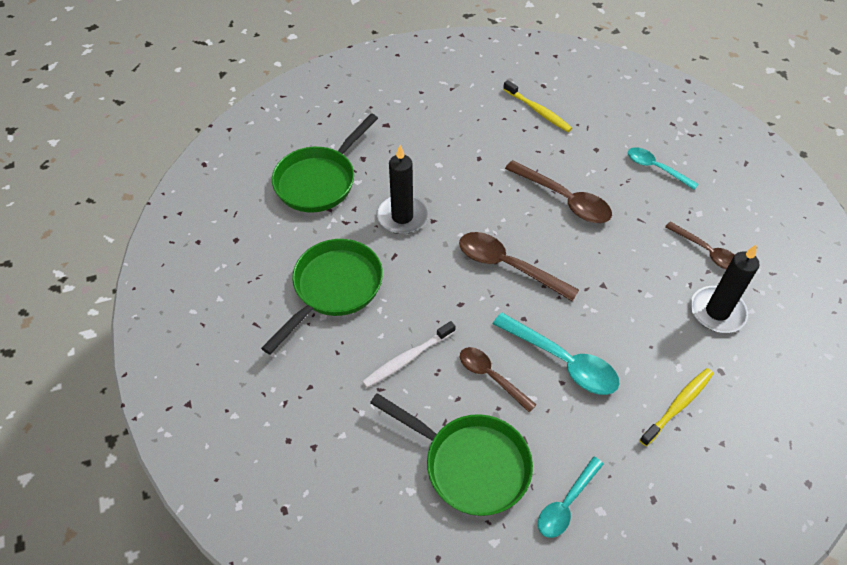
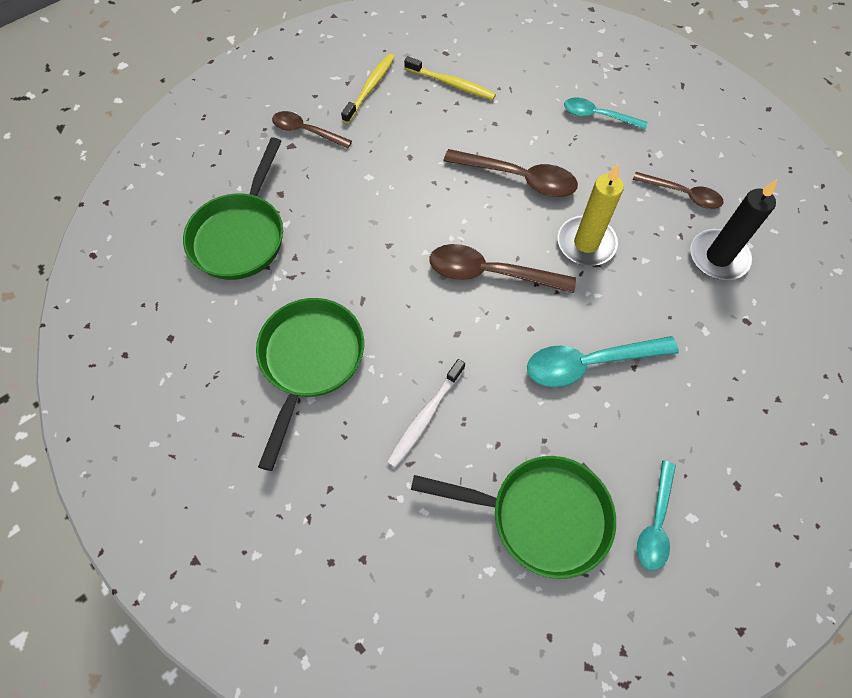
camera: 20 degrees left, 10 degrees up
(402, 217) = (353, 251): black candle -> none
(491, 377) = (522, 407): brown spoon -> brown spoon (306, 131)
(562, 361) = (589, 363): turquoise spoon -> turquoise spoon turned 150 degrees clockwise
(601, 266) = (586, 243): none -> yellow candle
(677, 406) = (721, 374): yellow toothbrush -> yellow toothbrush (370, 88)

